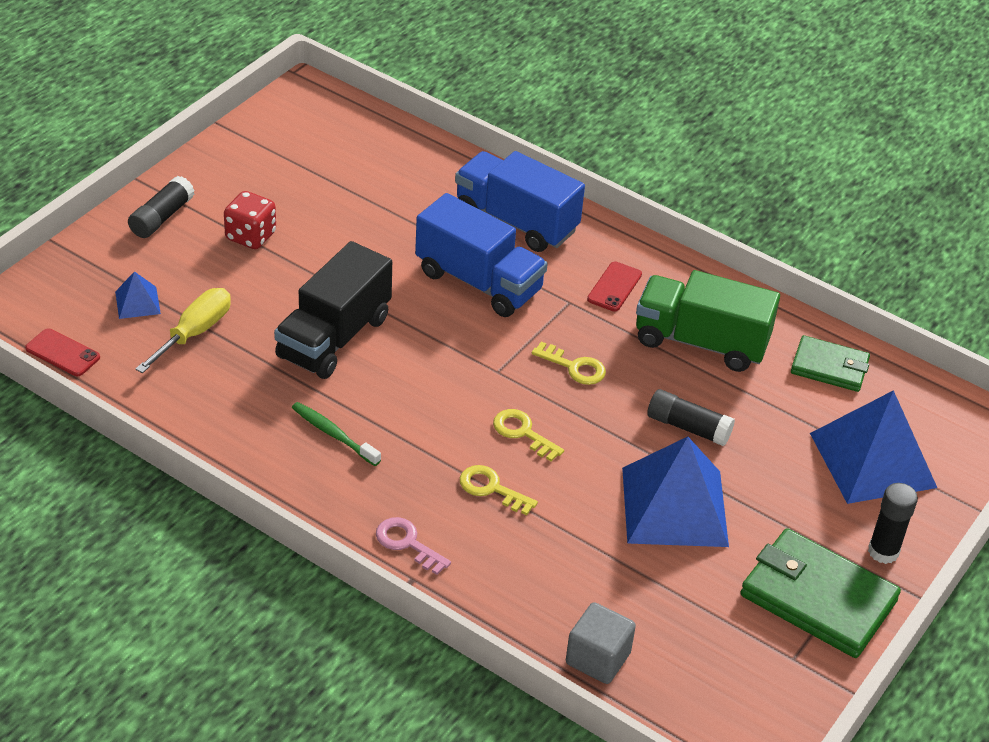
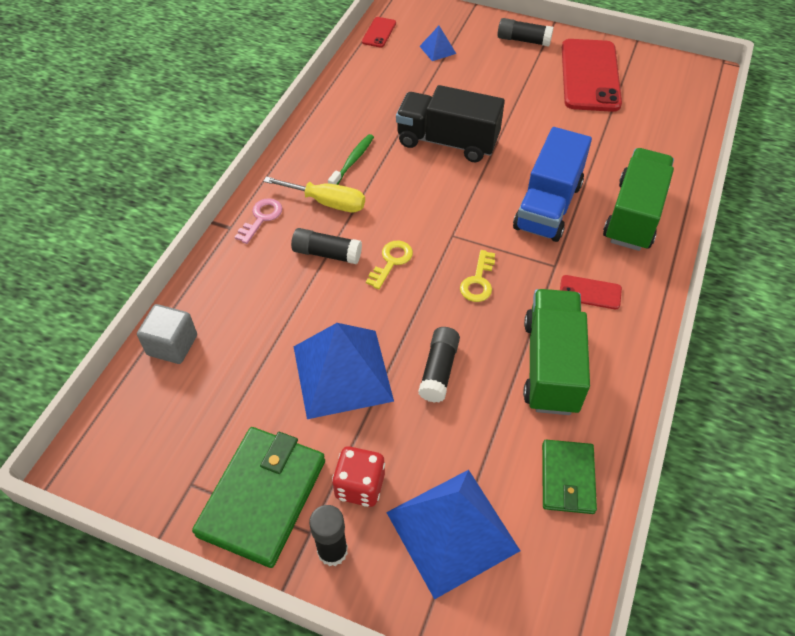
camera: 80 degrees right, 10 degrees up
(194, 333) = (421, 79): yellow screwdriver -> yellow screwdriver (327, 202)
(251, 236) = (529, 82): red dice -> red dice (360, 486)
(265, 182) = (590, 75): none -> red phone
(491, 489) = (327, 253): yellow key -> black glue stick
(516, 221) = (634, 215): blue truck -> green truck

